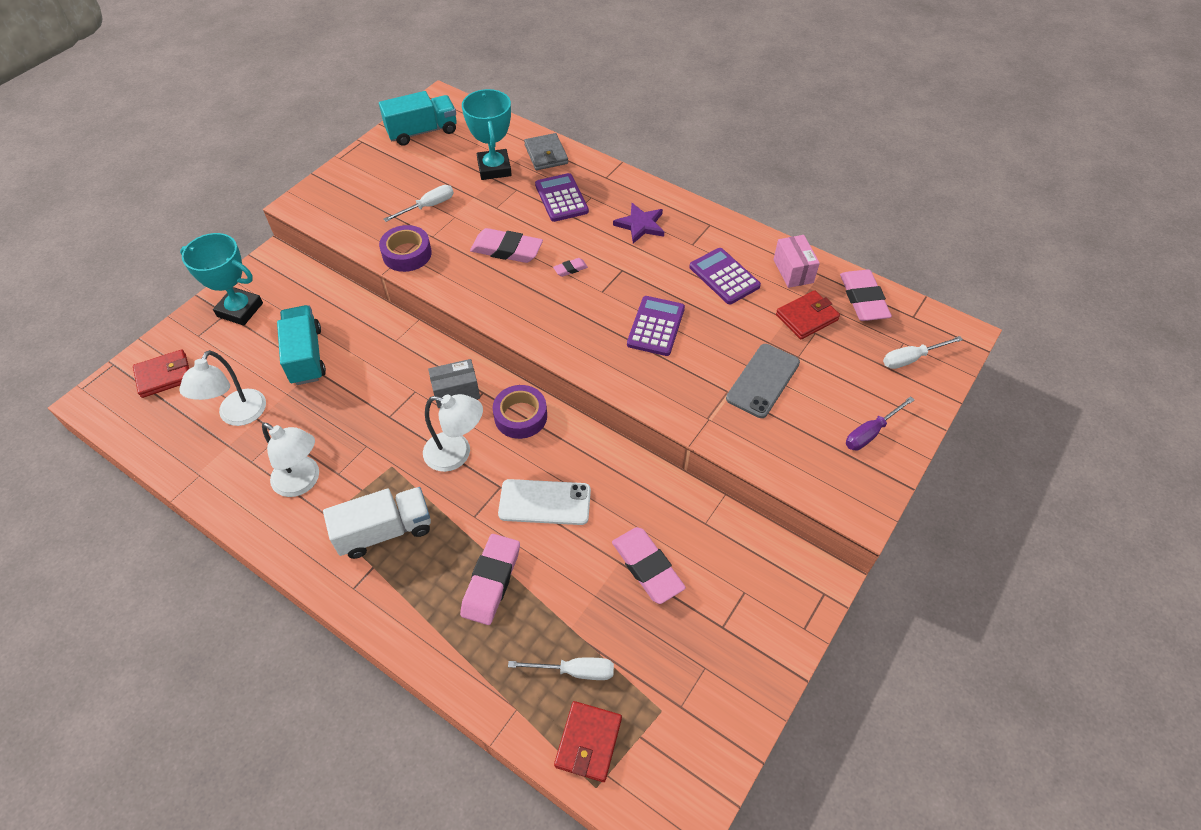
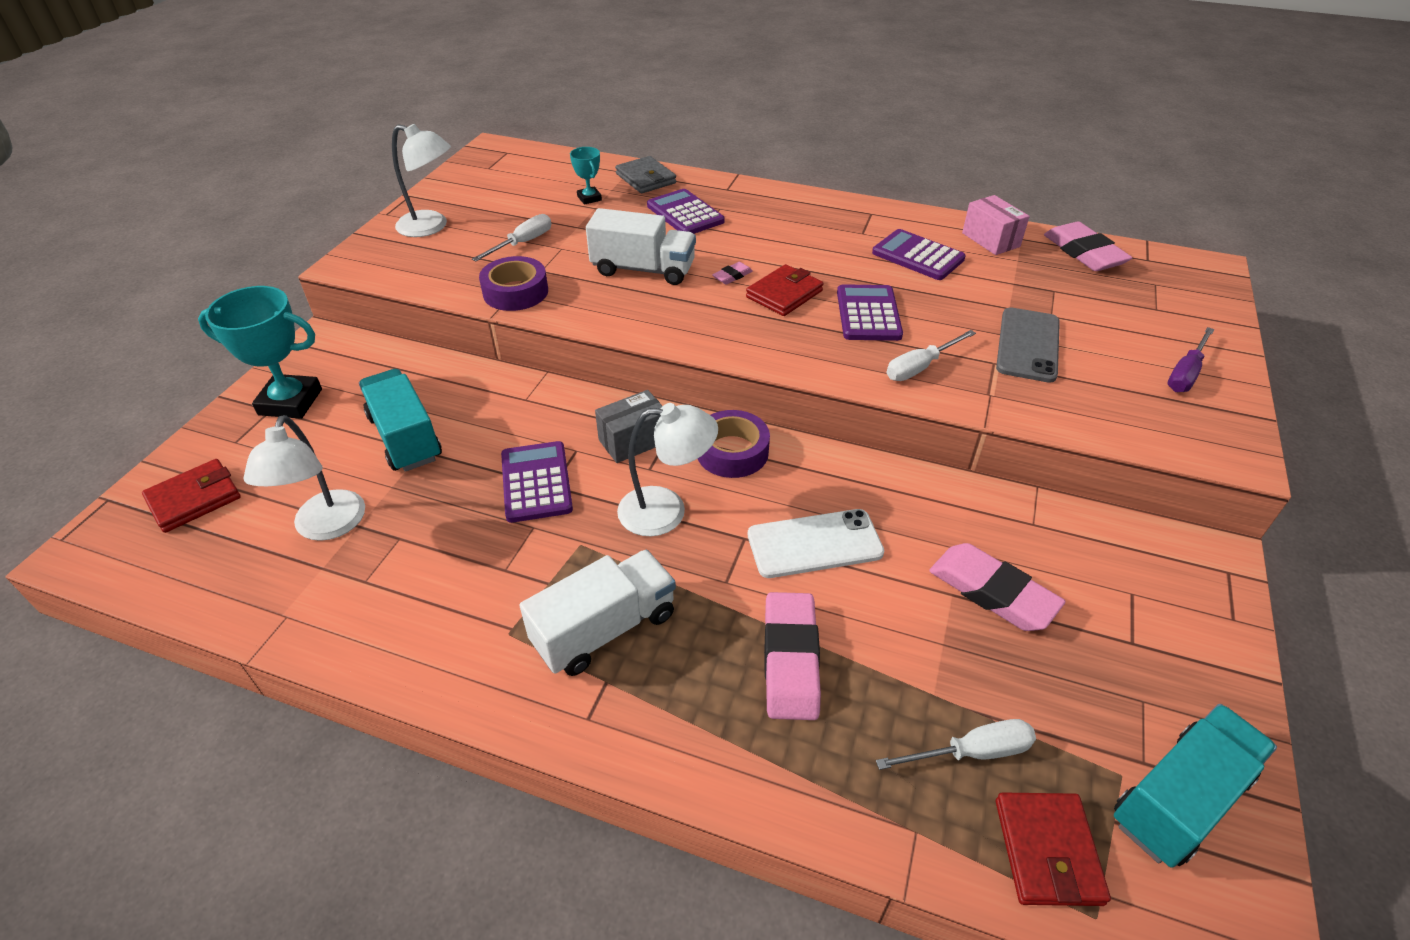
camera: 15 degrees left, 10 degrees down
(303, 482) = (455, 591): white lamp -> white lamp (431, 226)
(379, 411) = (536, 482): none -> purple calculator
(422, 132) = (484, 177): turquoise truck -> turquoise truck (1179, 799)
(494, 168) = (589, 198): turquoise trophy -> turquoise trophy, size x0.51
(506, 250) = (643, 269): pink eraser -> white truck
(640, 225) = (792, 224): purple star -> none
(807, 317) = (1035, 278): red wallet -> red wallet (784, 294)
(911, 358) = (1175, 297): white screwdriver -> white screwdriver (920, 367)

